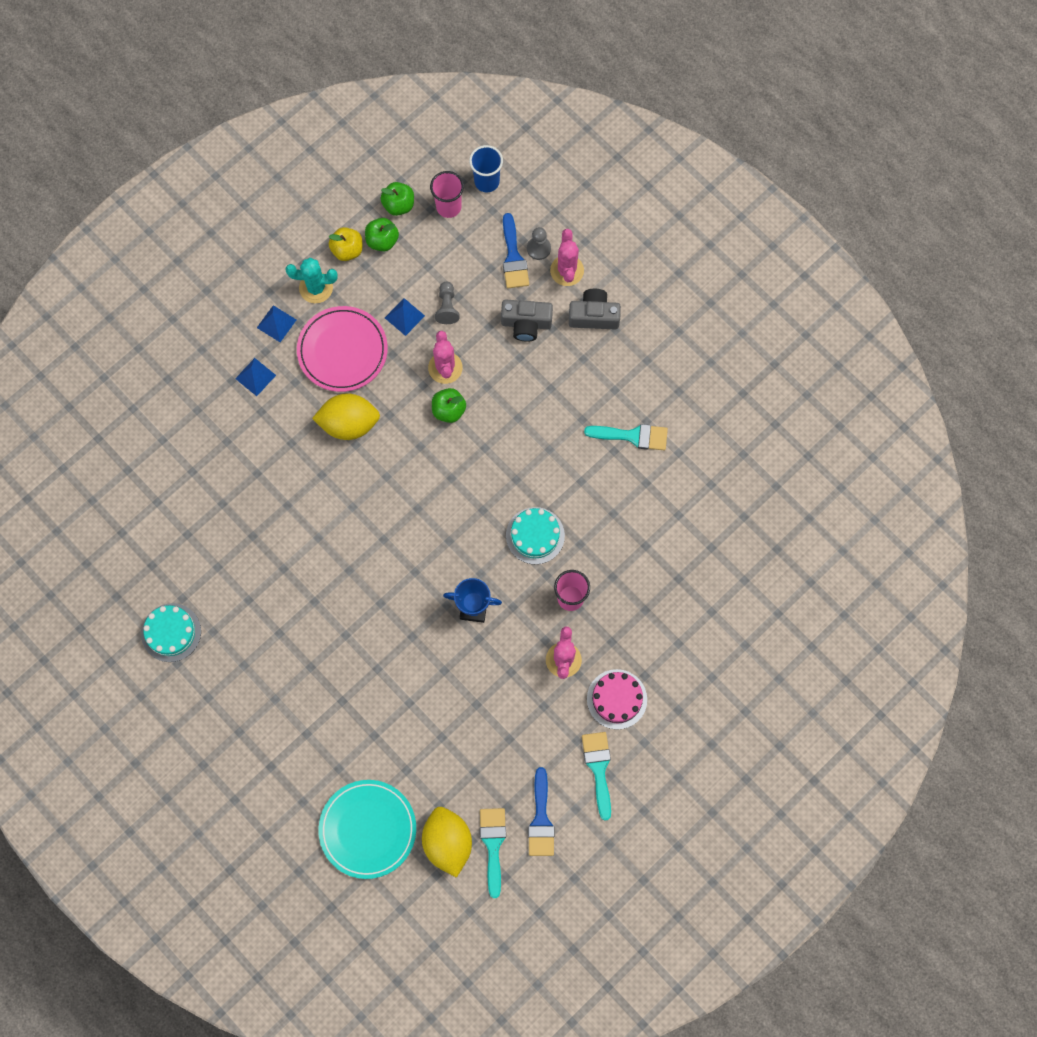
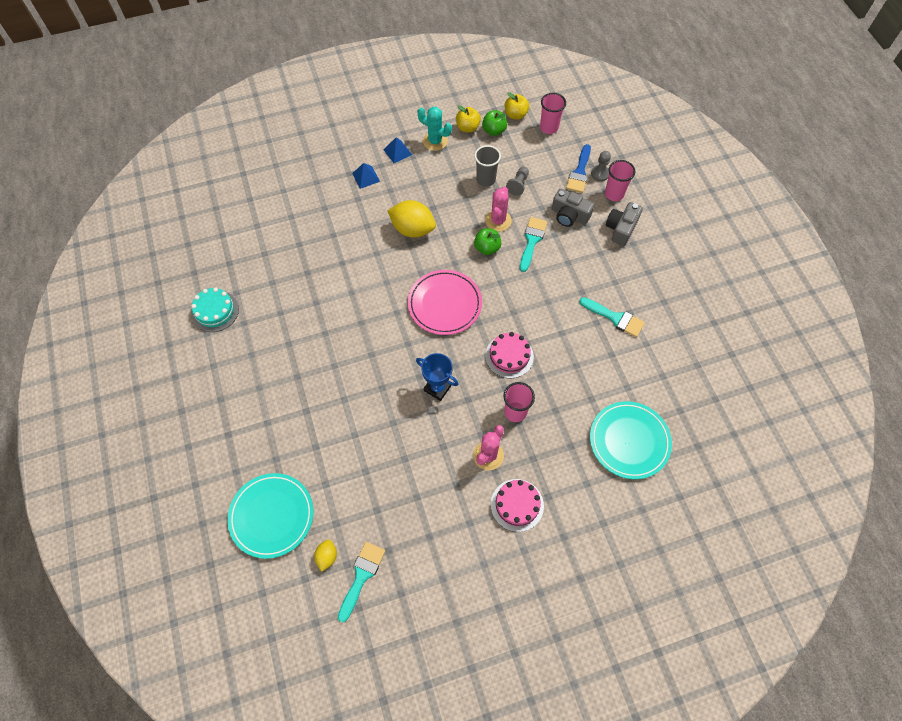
camera: 25 degrees right, 10 degrees down
(342, 351) = (432, 184): pink plate -> pink plate (444, 304)
(398, 205) = (515, 115): green apple -> yellow apple
(404, 316) = (486, 179): blue pyramid -> grey cup
(447, 842) = (327, 556): yellow lemon -> yellow lemon, size x0.50
(487, 181) = (582, 122): blue cup -> none
(535, 535) = (509, 356): turquoise cake -> pink cake
(541, 819) = (410, 574): blue brush -> none
(567, 270) = (614, 194): pink cactus -> pink cup
(594, 316) = (621, 229): grey camera -> grey camera turned 90 degrees counterclockwise
(598, 768) = (476, 554): turquoise brush -> turquoise brush (532, 241)
(704, 576) = (629, 441): none -> turquoise plate

